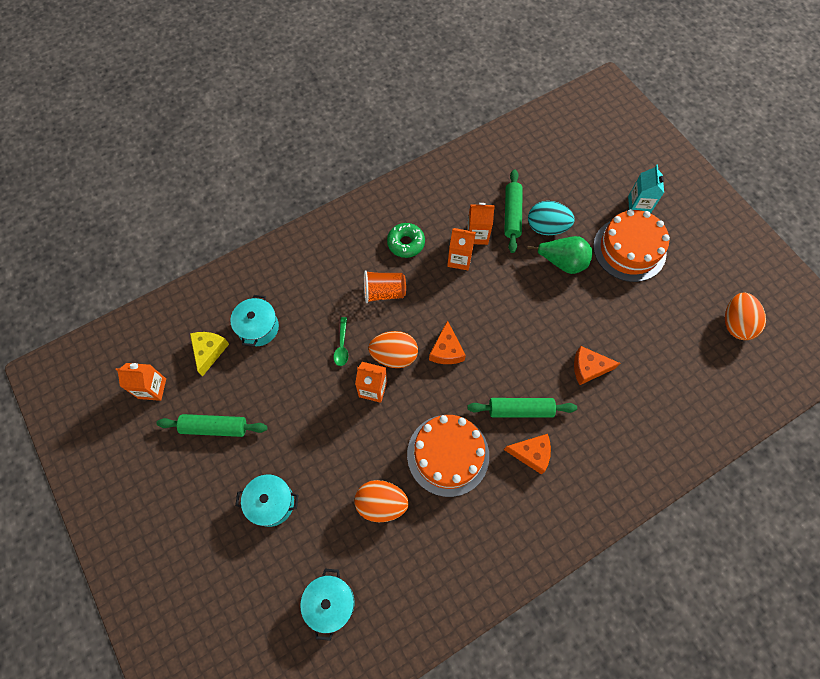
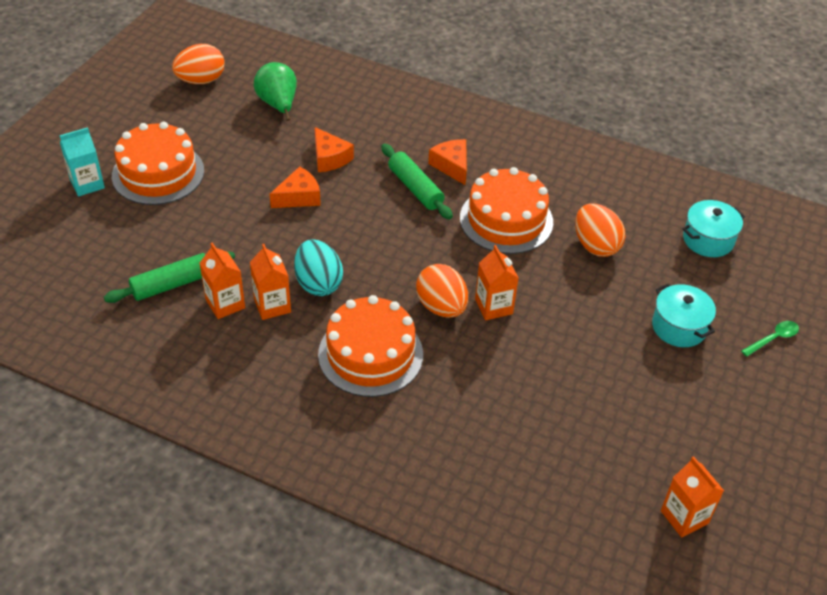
camera: 125 degrees left, 20 degrees down
(209, 351) = (589, 487): yellow cheese -> none
(214, 427) = (662, 422): green rolling pin -> none
(258, 327) = (517, 454): turquoise pot -> none
(342, 346) = (469, 358): green spoon -> green spoon (773, 339)
(384, 292) = (370, 354): orange cup -> orange cake
(406, 243) = (285, 366): green donut -> none
(446, 350) = (398, 267): orange cheese -> orange cheese (299, 197)
(546, 227) = (171, 247): turquoise egg -> turquoise egg (318, 283)
(562, 262) = (213, 218): green pear -> green pear (278, 105)

